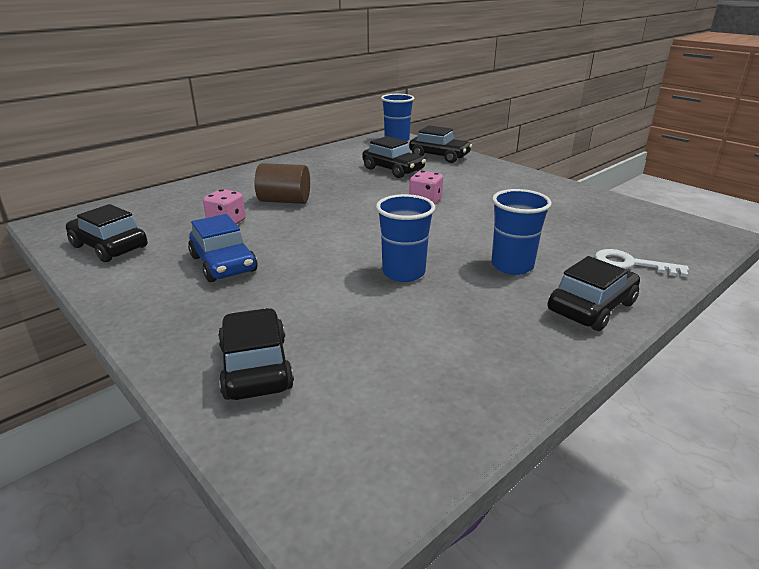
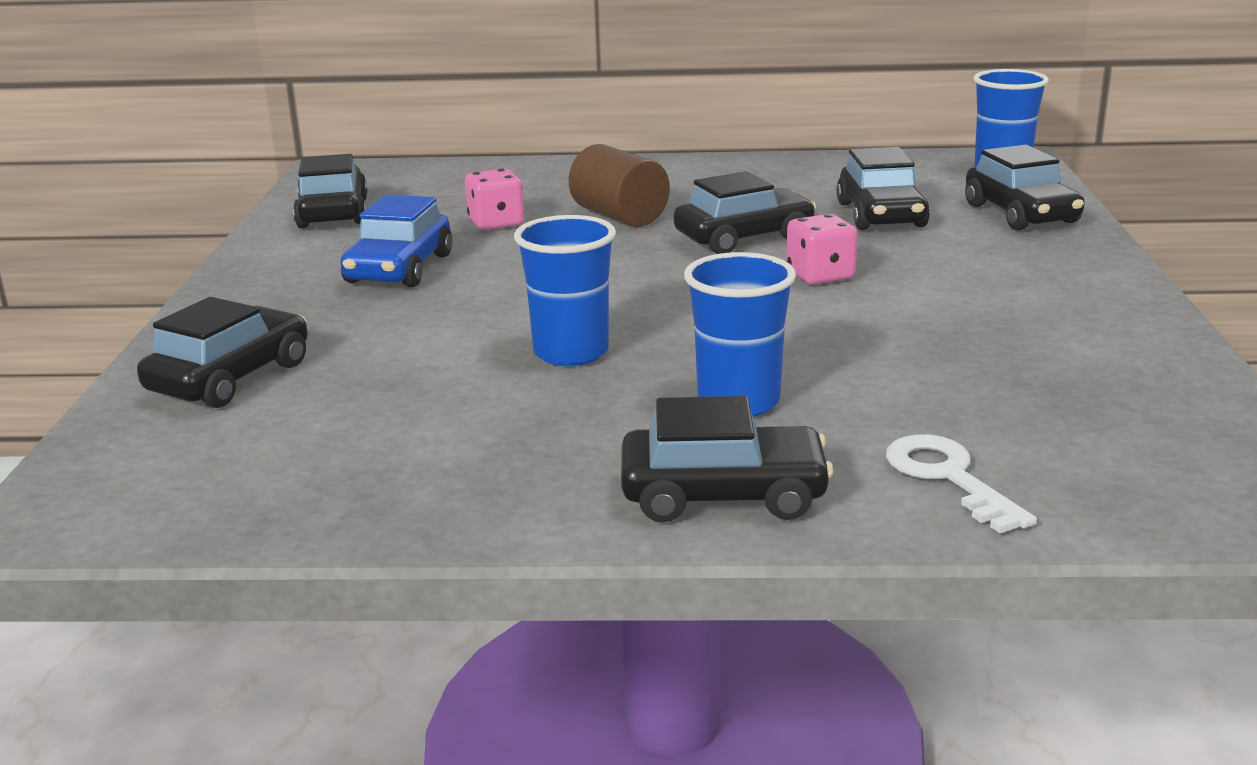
camera: 45 degrees right, 5 degrees down
(361, 194) = (744, 238): none -> black car

